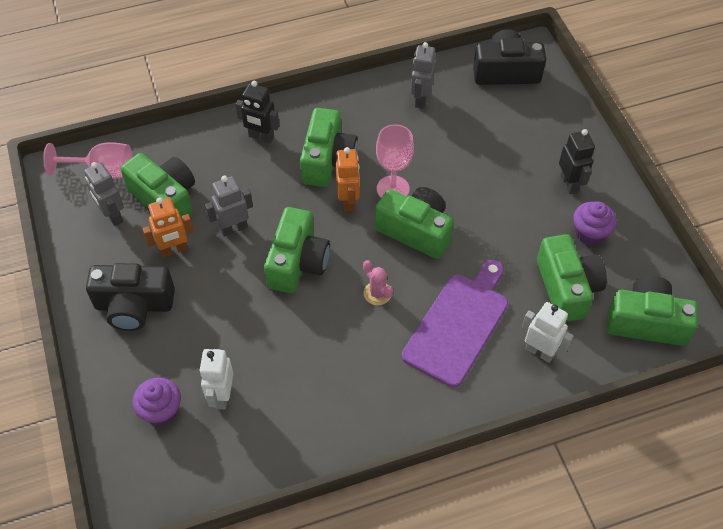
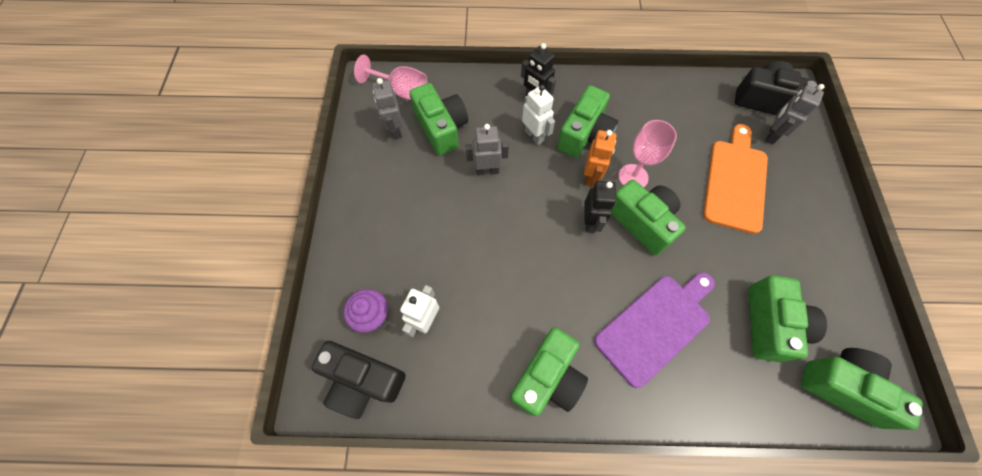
camera: 20 degrees right, 10 degrees up
(134, 305) = (384, 212): black camera -> black camera (363, 381)
(174, 250) = (433, 174): orange robot -> none
(297, 262) = (530, 218): green camera -> green camera (547, 377)
(377, 293) = (590, 270): pink cactus -> none
(420, 99) = (681, 104): grey robot -> grey robot (771, 135)
(498, 163) = (735, 181): none -> orange cutting board
(540, 351) = (726, 380): white robot -> white robot (534, 136)
(569, 184) = (798, 221): black robot -> black robot (590, 222)
(590, 233) = (806, 276): purple cupcake -> none

